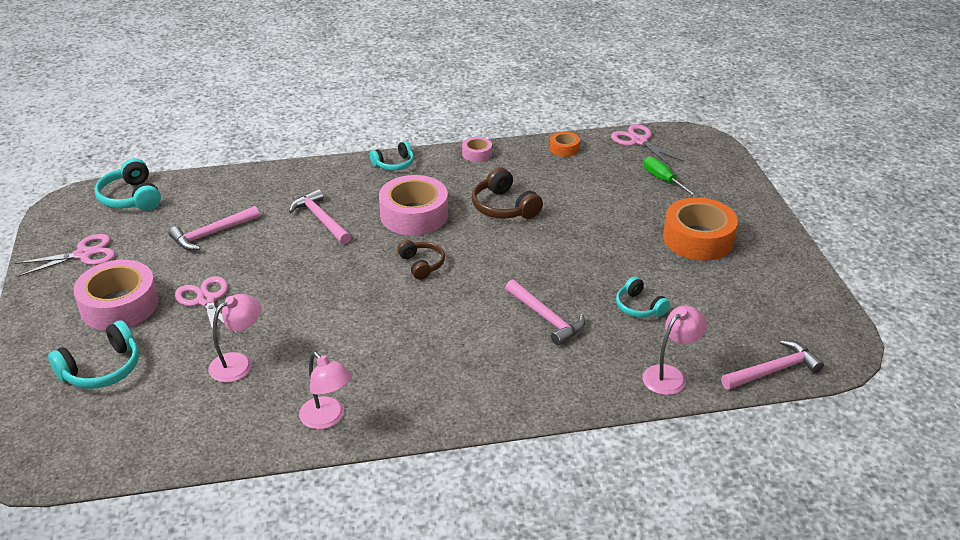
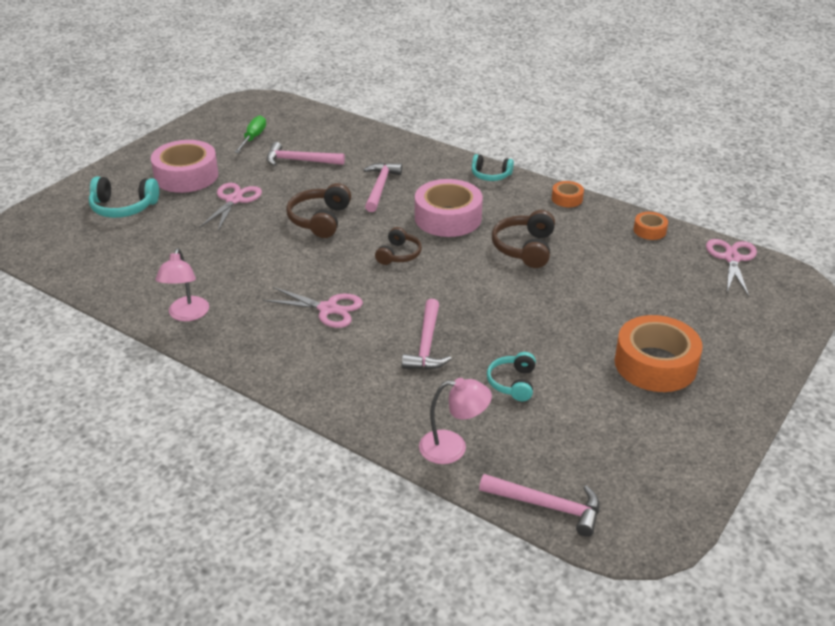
camera: 45 degrees right, 0 degrees up
(83, 254) = (213, 135): pink scissors -> pink scissors (328, 309)
(131, 198) = (289, 114): turquoise headphones -> none
(238, 363) = (193, 248): pink lamp -> none
(313, 274) = (320, 220): none -> brown headphones
(477, 154) = (567, 199): pink tape -> orange tape
(663, 180) = (702, 301): green screwdriver -> green screwdriver (253, 138)

